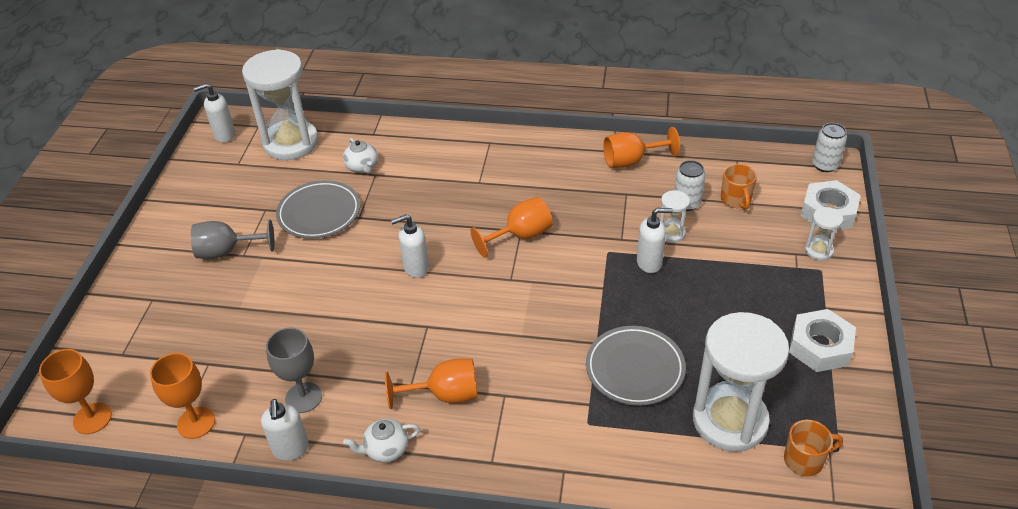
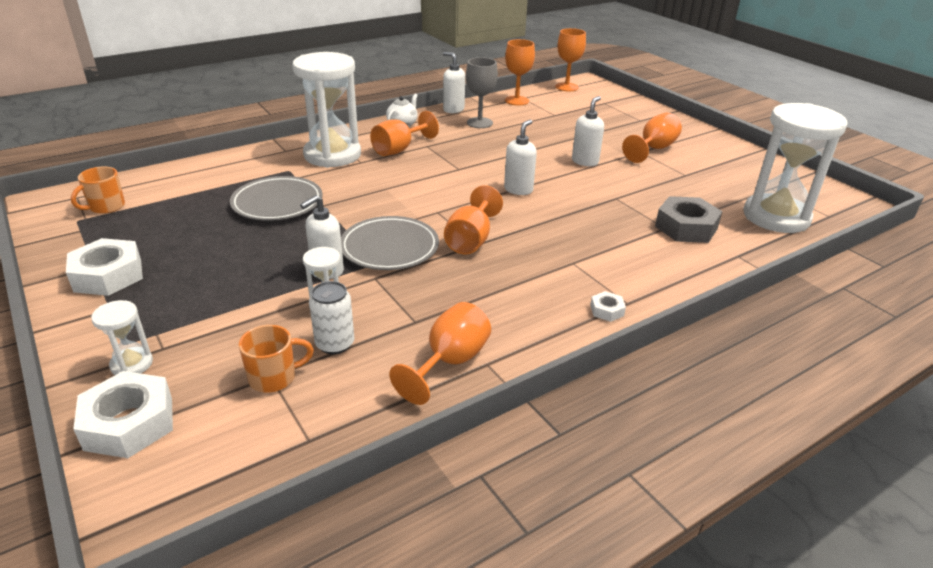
camera: 135 degrees right, 10 degrees down
(224, 135) = (830, 199): white soap dispenser -> white soap dispenser (585, 162)
(227, 251) = (653, 149): grey goblet -> orange goblet
(319, 213) = (646, 188): grey plate -> grey plate (389, 248)
(362, 167) = (686, 227): white teapot -> grey nut
(508, 144) = (607, 310): none -> white nut
(730, 420) = (178, 205): white hourglass -> white hourglass (332, 155)
(736, 200) = (274, 377): orange mug -> orange mug turned 120 degrees clockwise
(825, 165) = (154, 509): white can -> none

